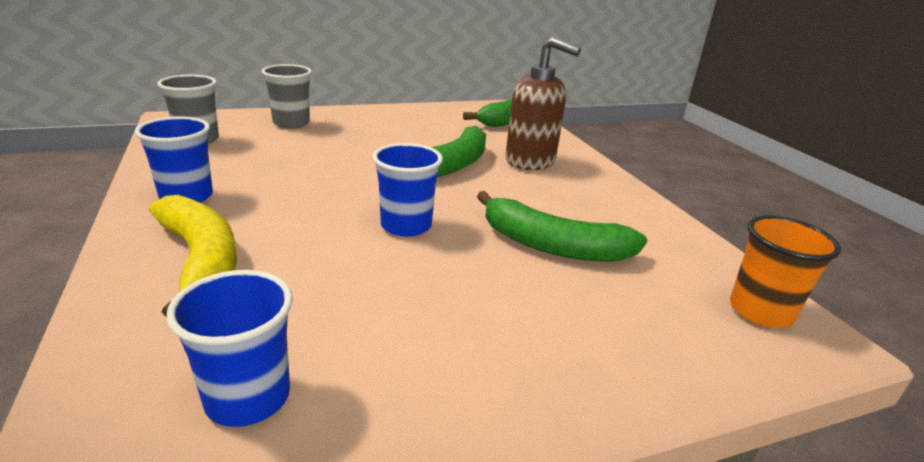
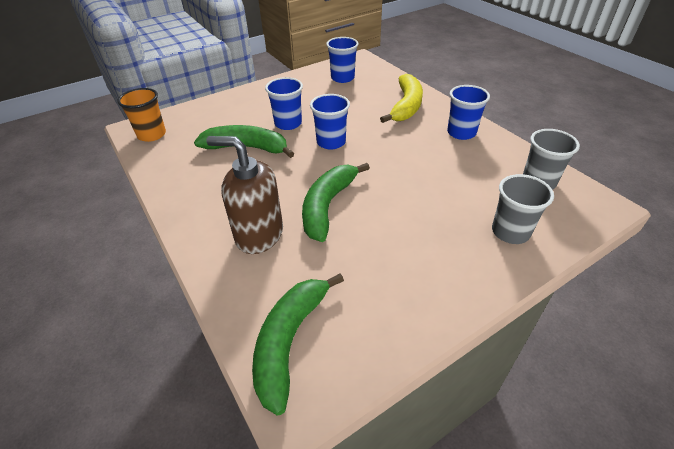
camera: 170 degrees right, 15 degrees up
(201, 260) = (406, 106): yellow banana -> yellow banana turned 120 degrees counterclockwise
(470, 275) = (288, 123): none -> blue cup

